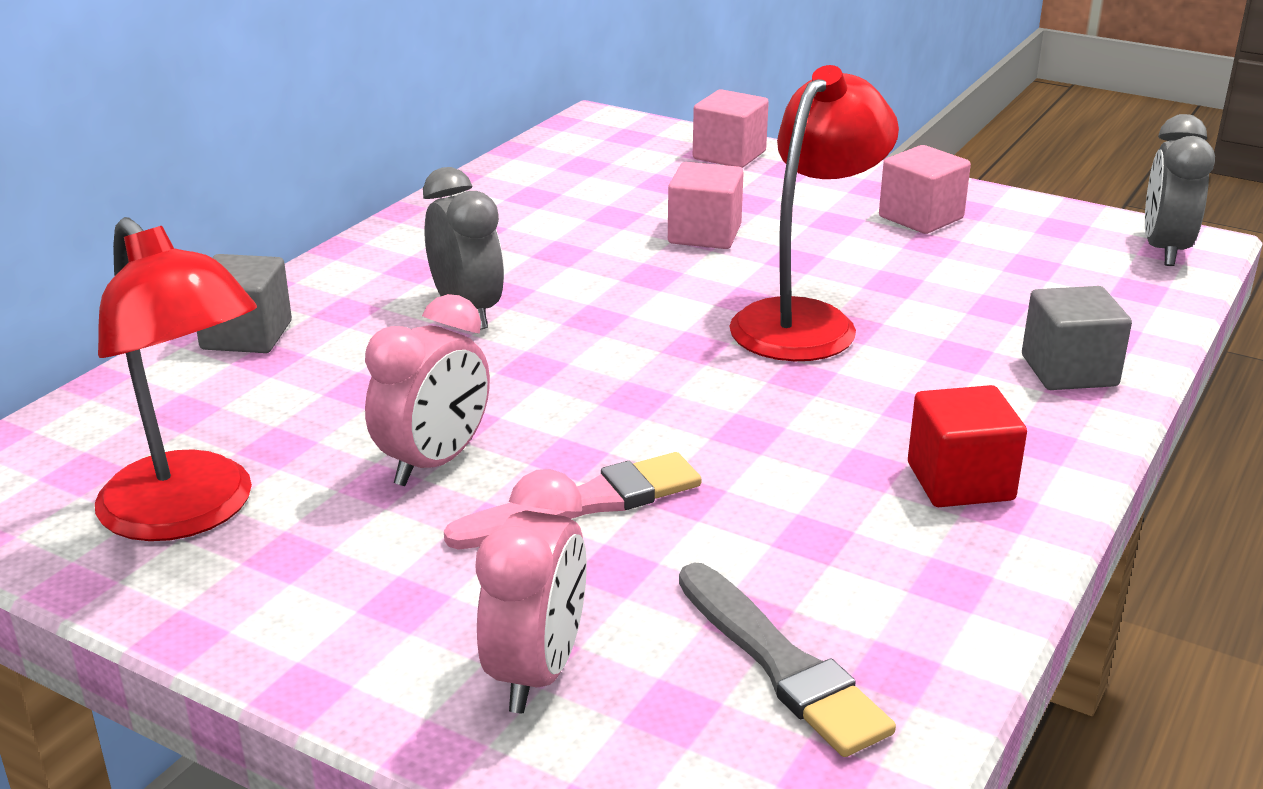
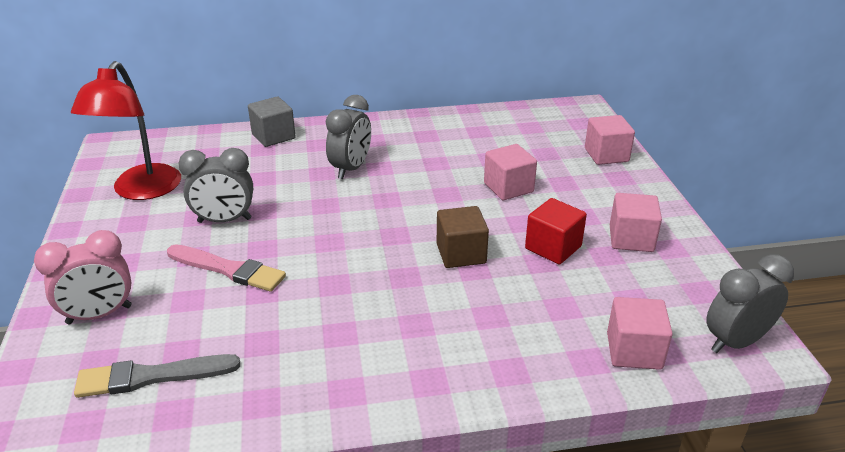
camera: 50 degrees right, 5 degrees up
(434, 463) = (224, 220): pink clock -> grey clock
(781, 664) = (152, 376): grey brush -> grey brush turned 60 degrees clockwise
(806, 320) = (461, 254): red lamp -> brown cube
(960, 482) = (357, 368): red cube -> red cube (553, 247)
(1069, 371) = (521, 361): grey cube -> none
(1122, 303) = (634, 351): none -> pink cube

